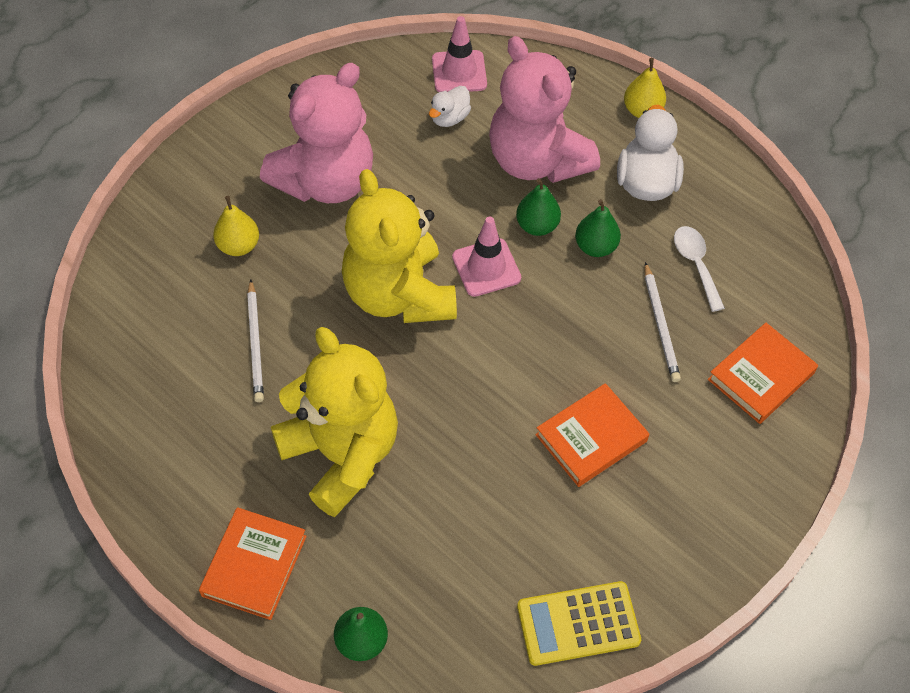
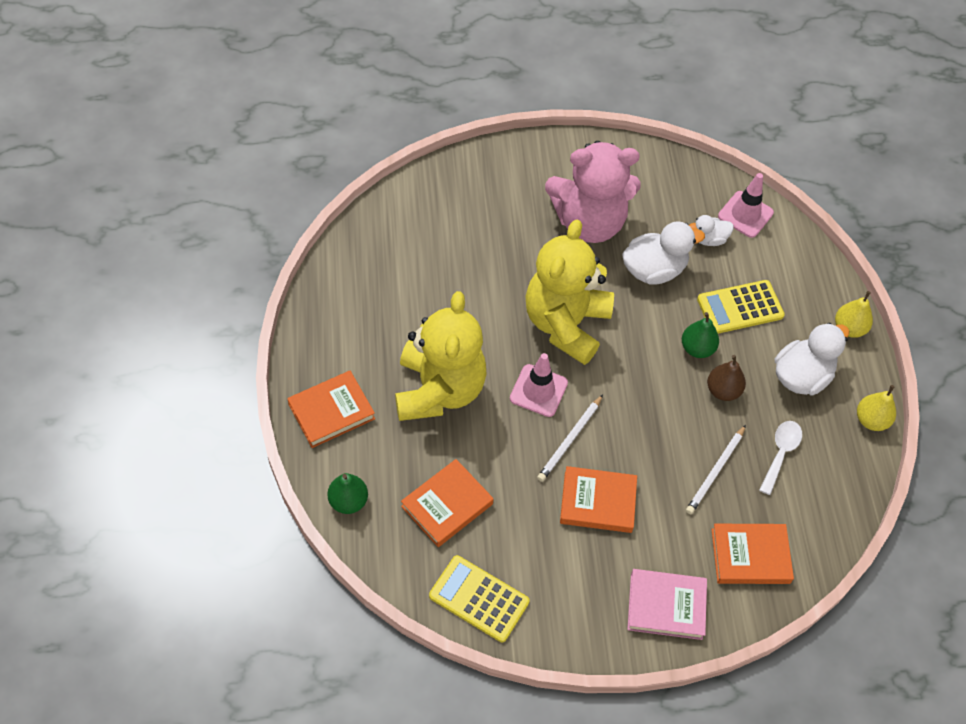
camera: 40 degrees right, 0 degrees up
(238, 246) = (498, 223): yellow pear -> yellow pear (871, 420)
(255, 343) = (452, 288): white pencil -> white pencil (570, 440)
(429, 182) = (654, 270): none -> white duck
(460, 560) = (447, 505): none -> orange book
(486, 267) = (637, 349): pink traffic cone -> pink traffic cone (538, 390)
(537, 160) = (740, 308): pink teddy bear -> yellow calculator
(595, 247) = (723, 390): green pear -> brown pear
(739, 482) = (666, 606): none -> pink book

